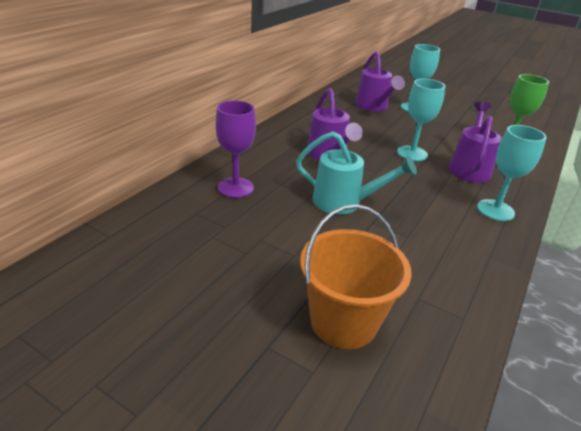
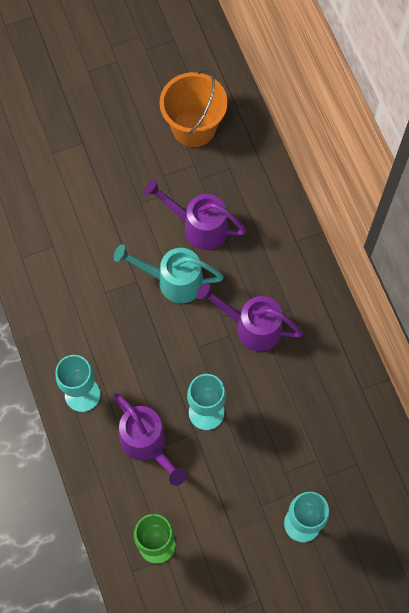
camera: 130 degrees right, 35 degrees up
(235, 187) = (246, 213): purple goblet -> none
(343, 322) = (69, 190): orange bucket -> orange bucket (193, 127)
(344, 202) = (173, 281): turquoise watering can -> turquoise watering can turned 45 degrees clockwise
(373, 107) = (331, 472): purple watering can -> purple watering can (199, 226)

